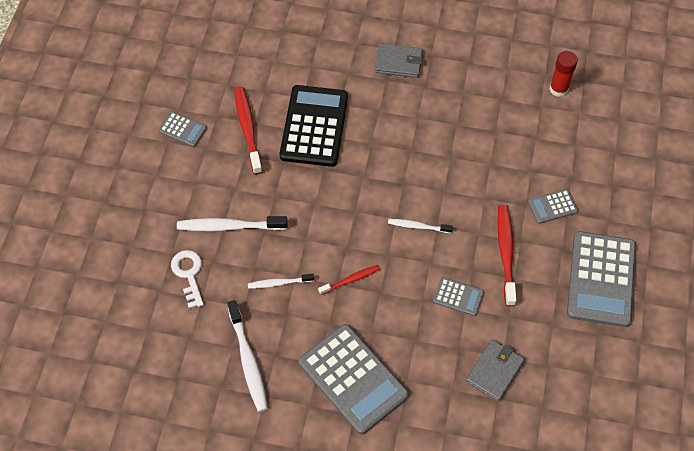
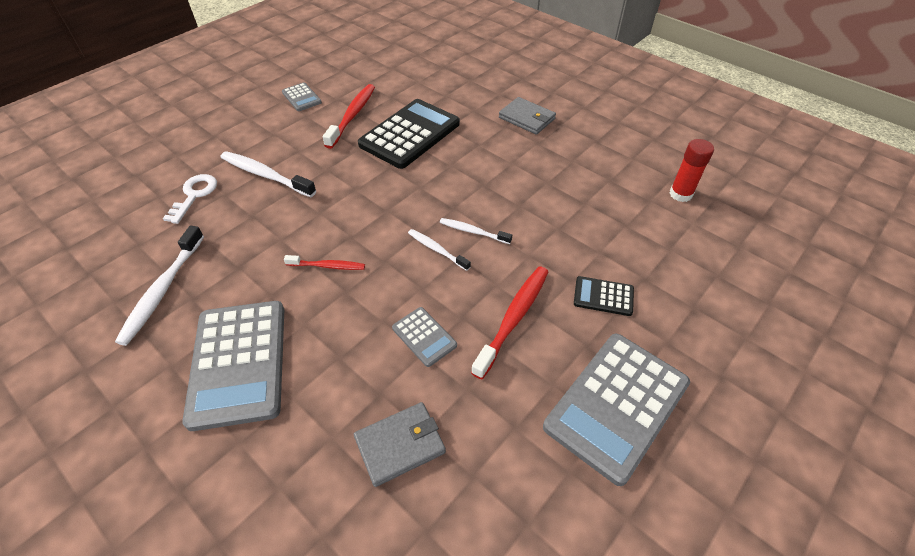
camera: 30 degrees right, 10 degrees down
(279, 283) = (260, 237): white toothbrush -> white toothbrush (473, 232)
(552, 206) = (603, 296): grey calculator -> black calculator

